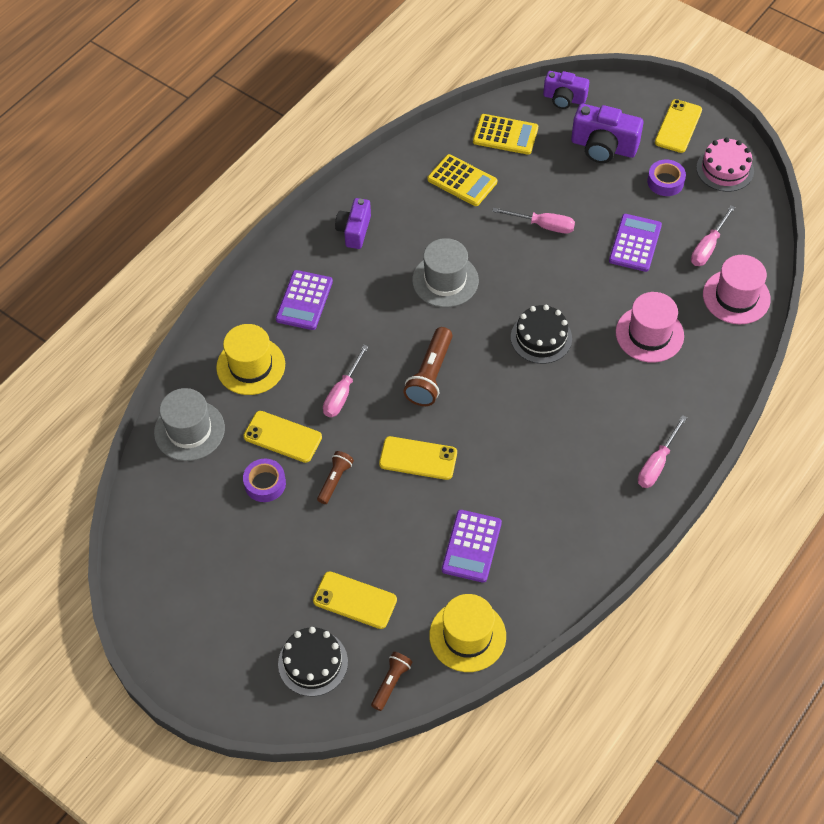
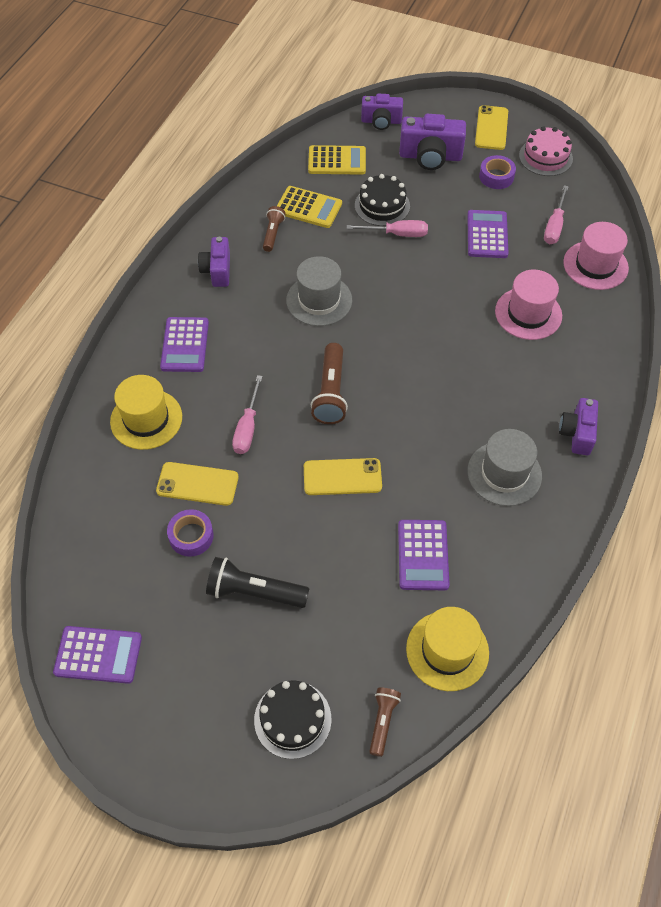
camera: 15 degrees left, 0 degrees up
(159, 570) = (98, 655): none -> purple calculator
(189, 430) = (97, 497): grey hat -> grey hat (504, 473)
(309, 546) = (254, 592): none -> black flashlight
(335, 480) = (263, 517): brown flashlight -> brown flashlight (273, 234)
(355, 600) = (319, 639): yellow phone -> none
(541, 338) = (427, 336): black cake -> black cake (382, 205)
(657, 463) = (577, 433): pink screwdriver -> purple camera

